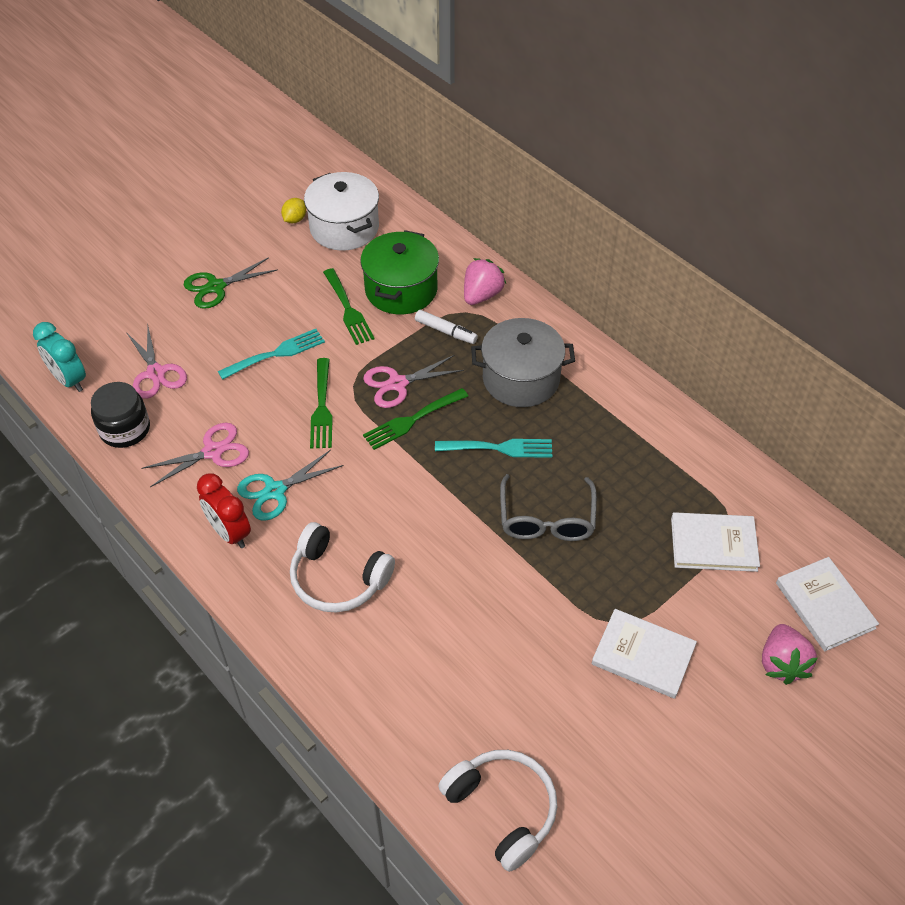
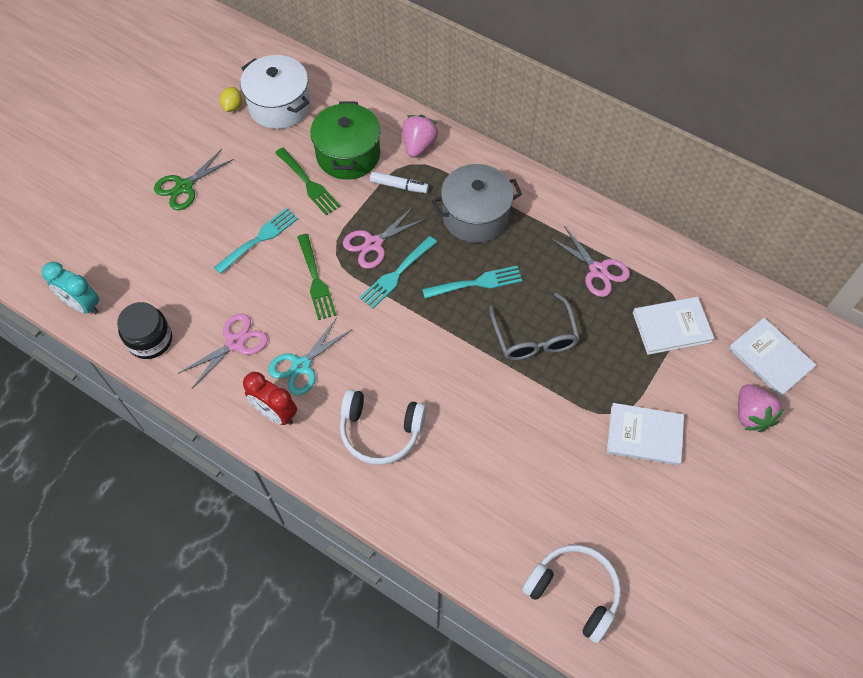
camera: 15 degrees left, 10 degrees up
(156, 373) = (159, 281): pink scissors -> pink scissors (598, 270)
(412, 420) = (396, 274): green fork -> turquoise fork

